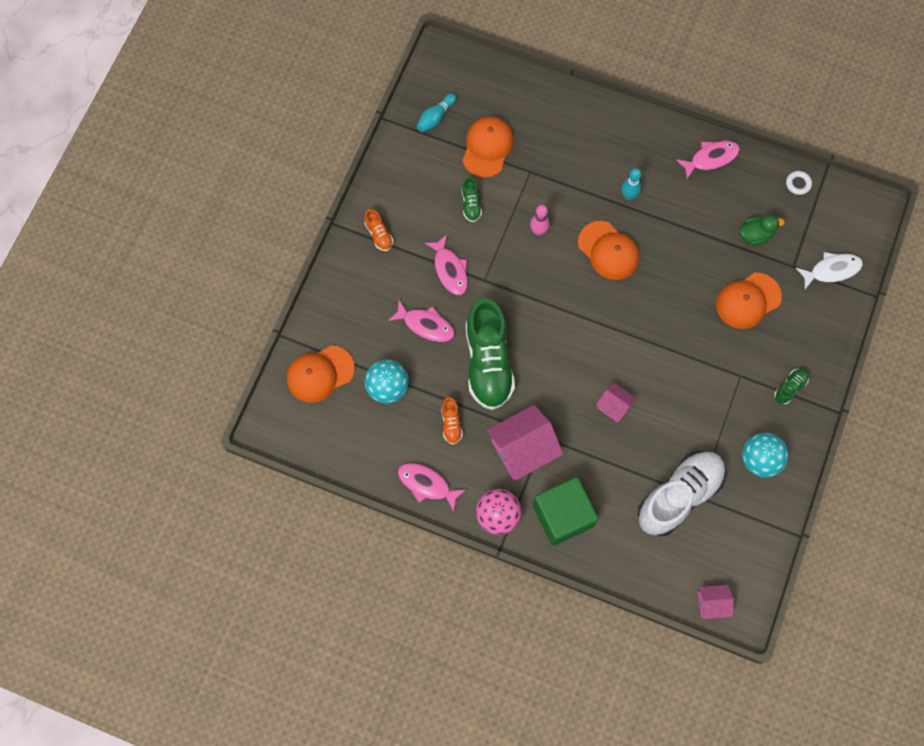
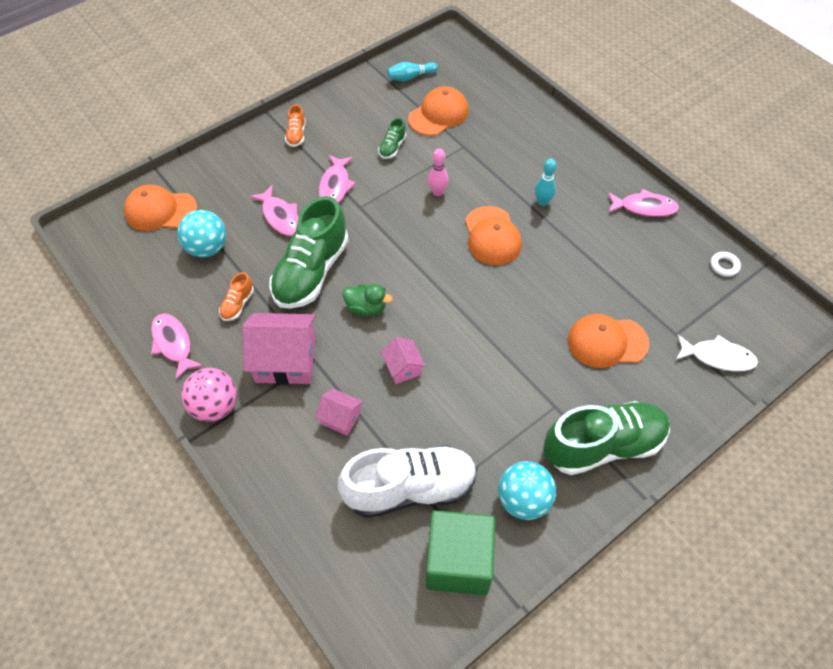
camera: 30 degrees right, 15 degrees down
(562, 515) = (276, 441): green cube -> green cube (458, 562)
(712, 603) = (368, 625): pink house -> pink house (340, 418)
(755, 235) = (650, 289): green duck -> green duck (366, 308)
(789, 388) = (603, 445): green shoe -> green shoe, size x2.35

